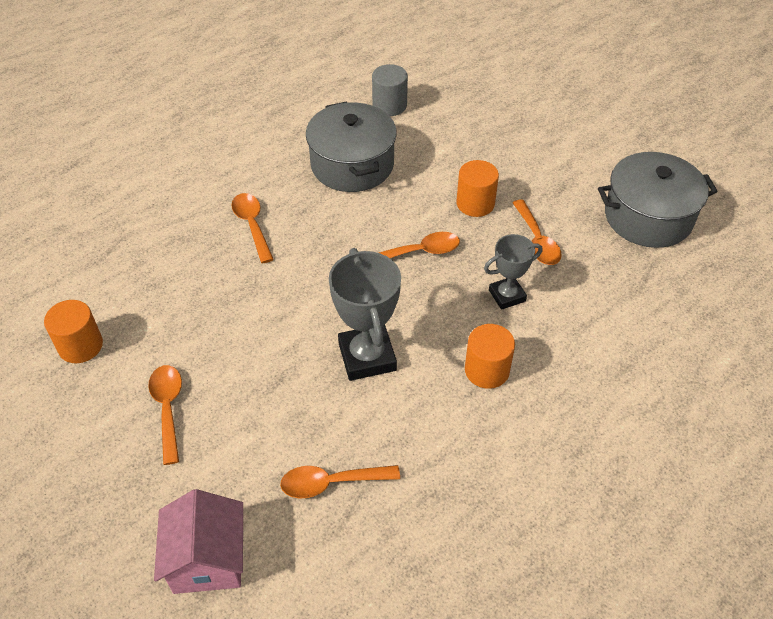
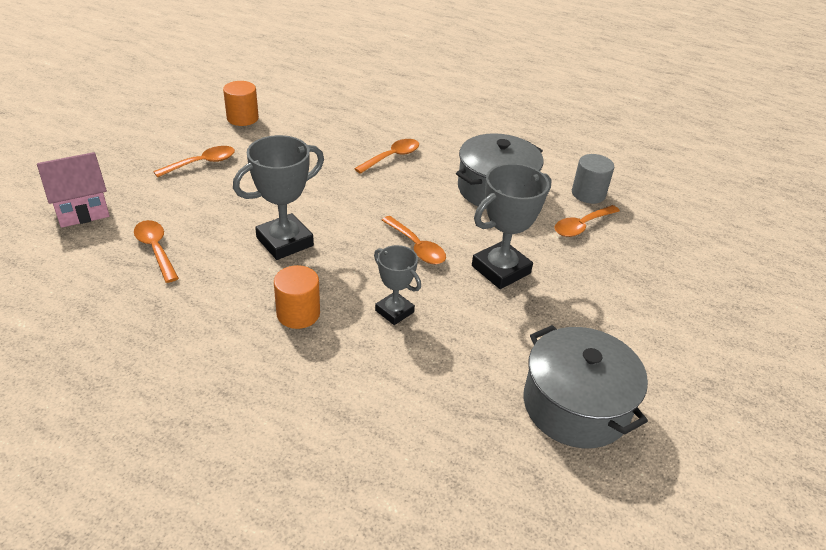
camera: 65 degrees right, 10 degrees down
(475, 203) = (501, 269): orange cylinder -> grey trophy
(537, 240) = (479, 320): orange spoon -> orange spoon (582, 226)

